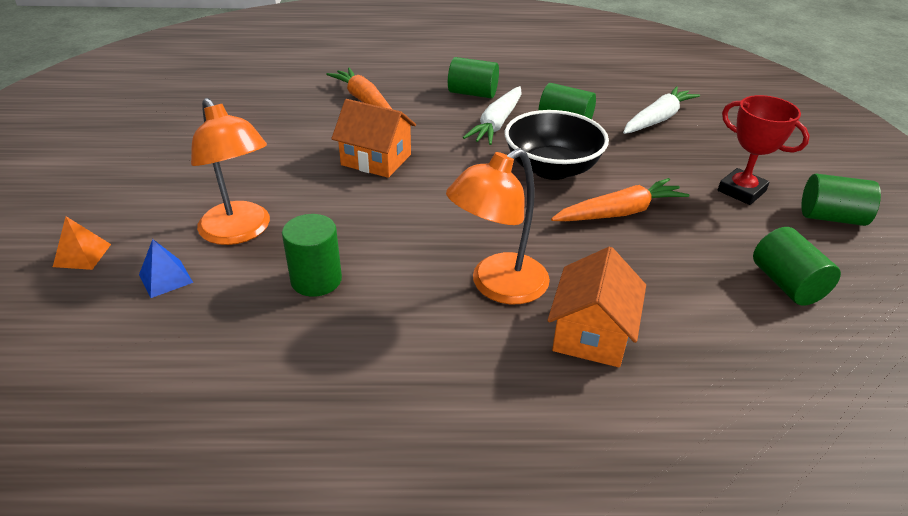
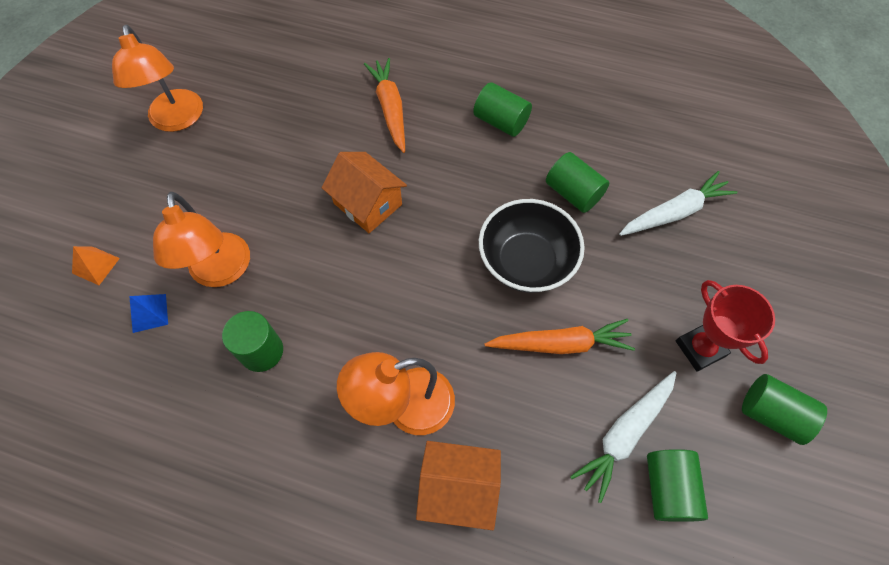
camera: 20 degrees right, 25 degrees up
(142, 139) = (177, 120): none -> orange lamp
(497, 123) = (504, 177): white carrot -> white carrot (624, 434)
(591, 333) = (458, 488): orange house -> orange house turned 60 degrees clockwise

